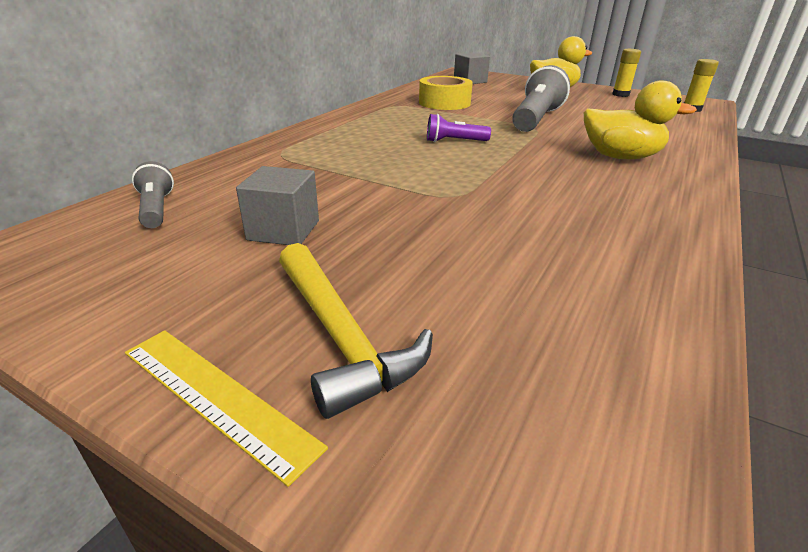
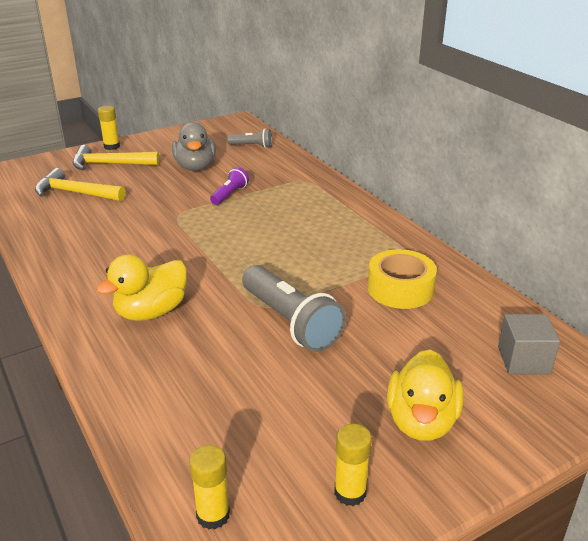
camera: 120 degrees right, 0 degrees up
(216, 396) = (112, 146): yellow ruler -> yellow glue stick
(283, 230) = (195, 167): grey cube -> grey duck
(454, 141) = (268, 248): purple flashlight -> purple flashlight (230, 194)
(511, 313) = (75, 193): none -> yellow hammer

